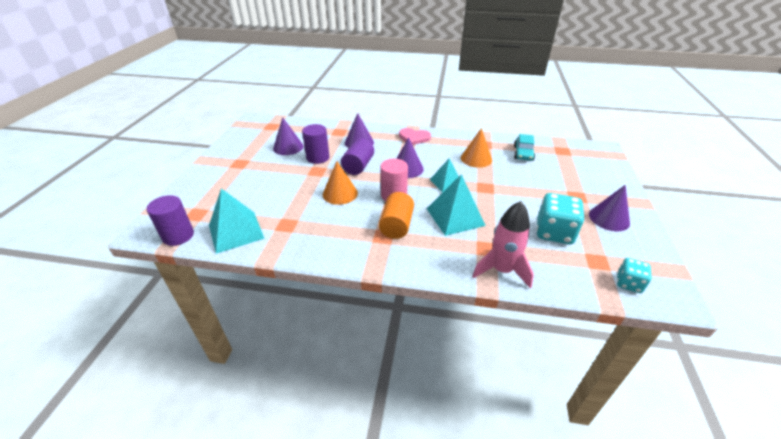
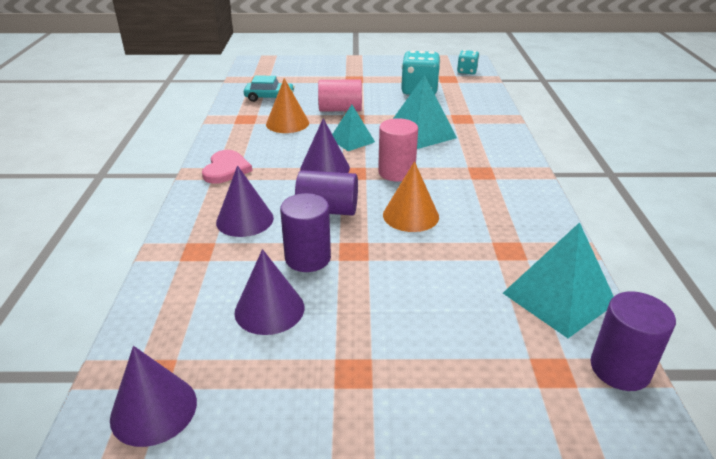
camera: 100 degrees left, 5 degrees down
(396, 225) = (457, 165): orange cylinder -> none
(501, 270) = (488, 112): pink rocket -> none
(502, 182) = (340, 109): none -> pink cylinder
(609, 218) = (385, 70): purple cone -> purple cone (154, 409)

